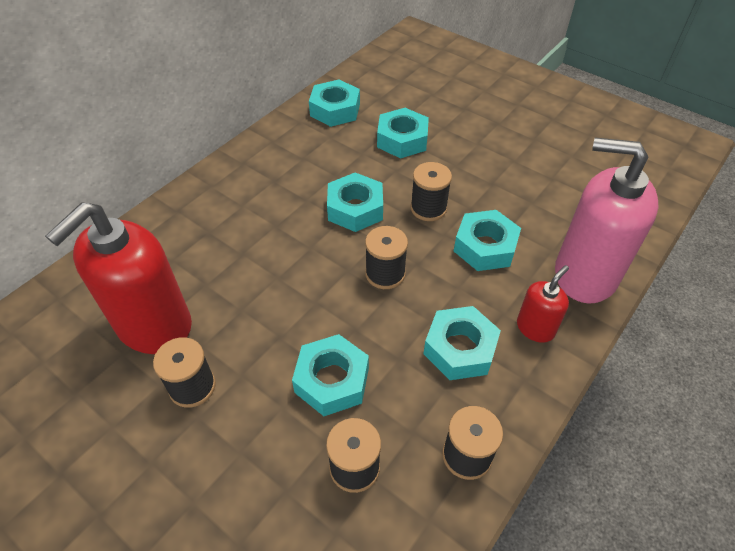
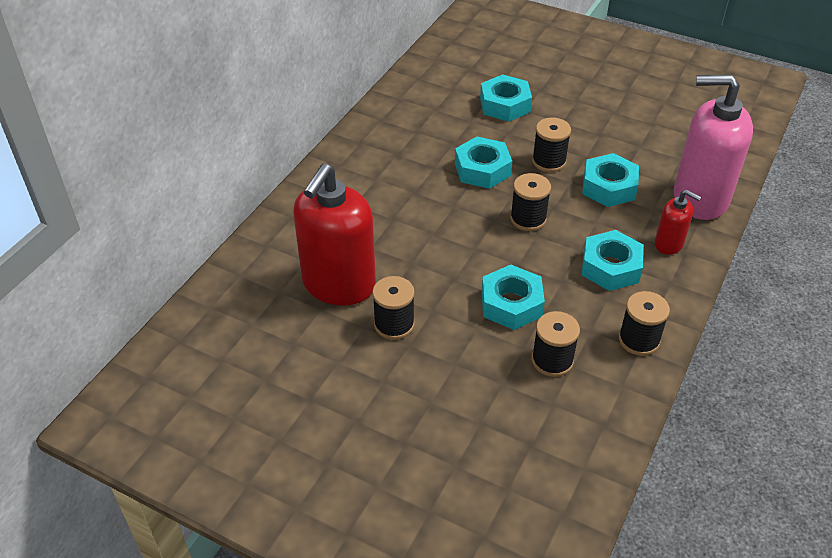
camera: 10 degrees left, 5 degrees down
(335, 110) = (430, 84): turquoise nut -> none
(535, 328) = (669, 244): red soap dispenser -> red soap dispenser turned 90 degrees clockwise

